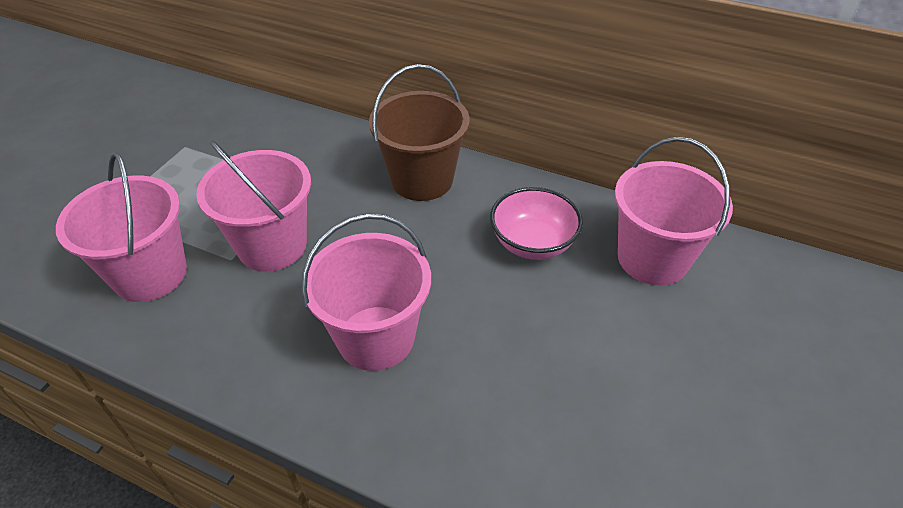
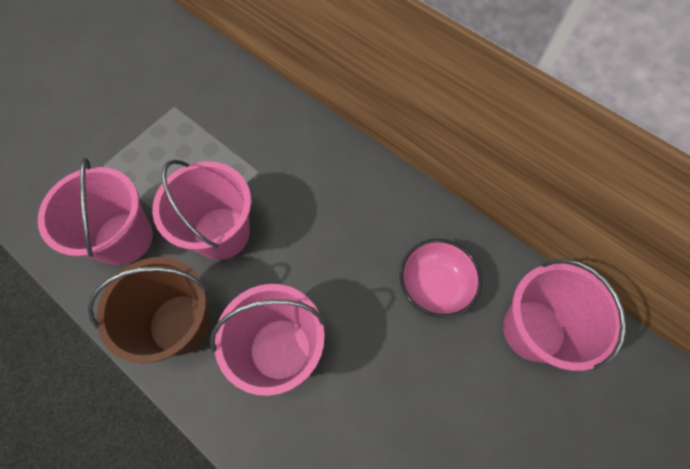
camera: 15 degrees right, 20 degrees up
(422, 180) = (359, 191): brown bucket -> brown bucket (180, 324)

